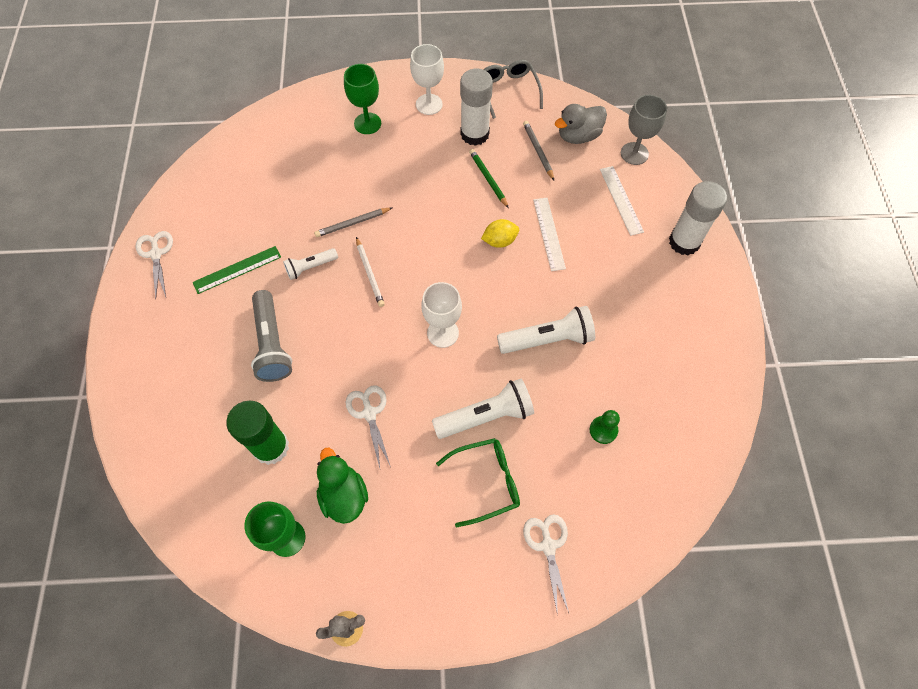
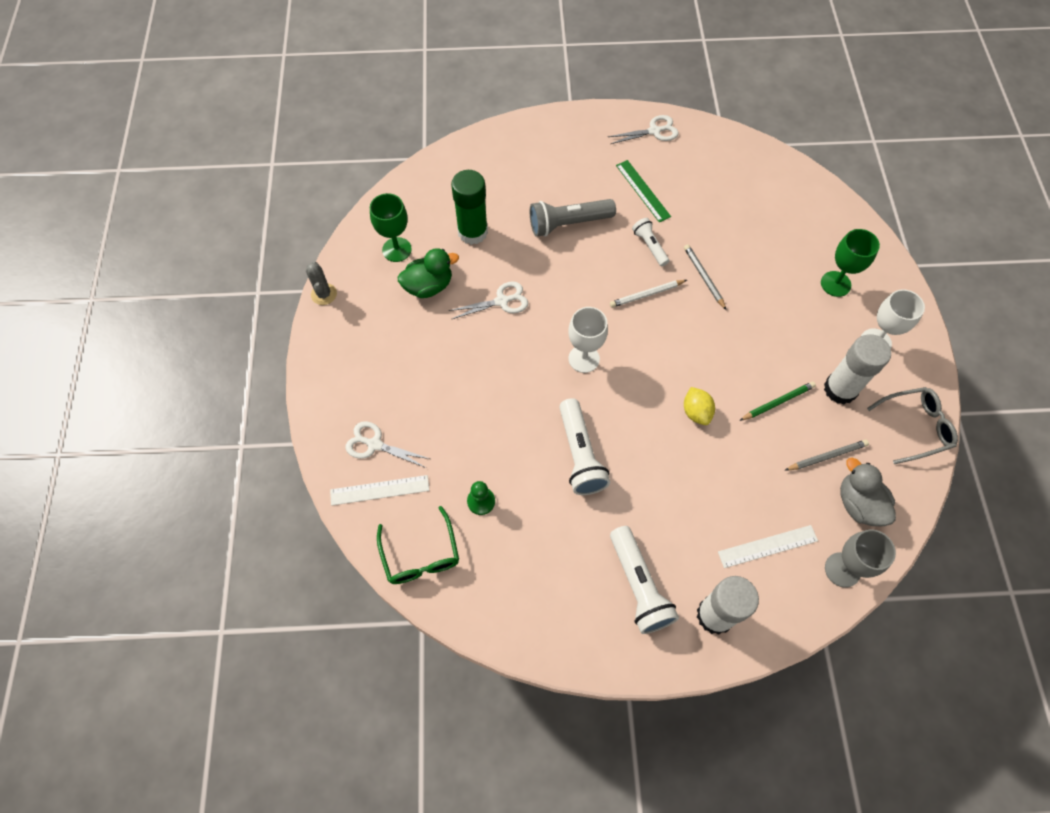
camera: 90 degrees right, 0 degrees up
(485, 416) = (497, 395): white flashlight -> white flashlight (638, 585)
(486, 482) = (434, 394): green glasses -> green glasses (420, 554)
(548, 545) = (374, 444): white scissors -> white scissors turned 150 degrees counterclockwise
(549, 233) = (711, 463): white ruler -> white ruler (379, 490)

